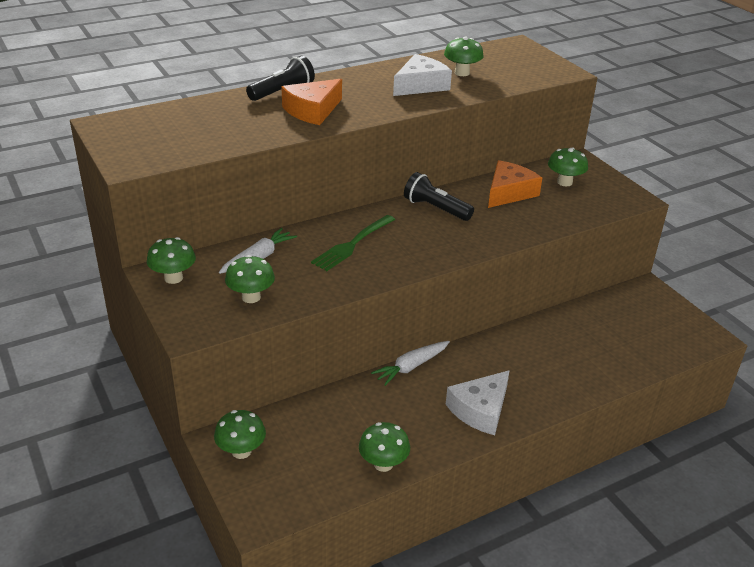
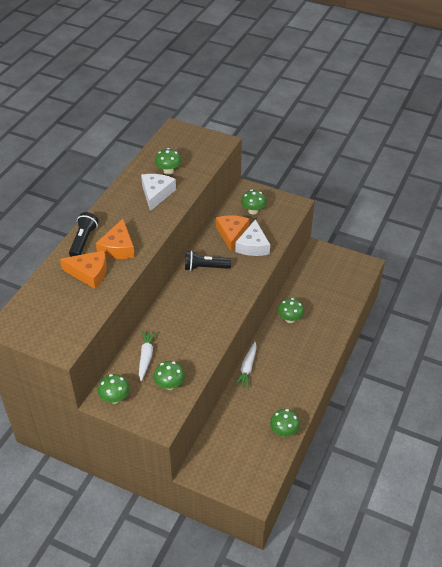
camera: 35 degrees left, 10 degrees up
(241, 451) = (212, 470): green mushroom -> green mushroom (290, 319)
(250, 118) = (89, 273): none -> orange cheese
(353, 244) = (186, 317): green fork -> none
(480, 410) = (301, 372): white cheese -> white cheese (253, 246)

